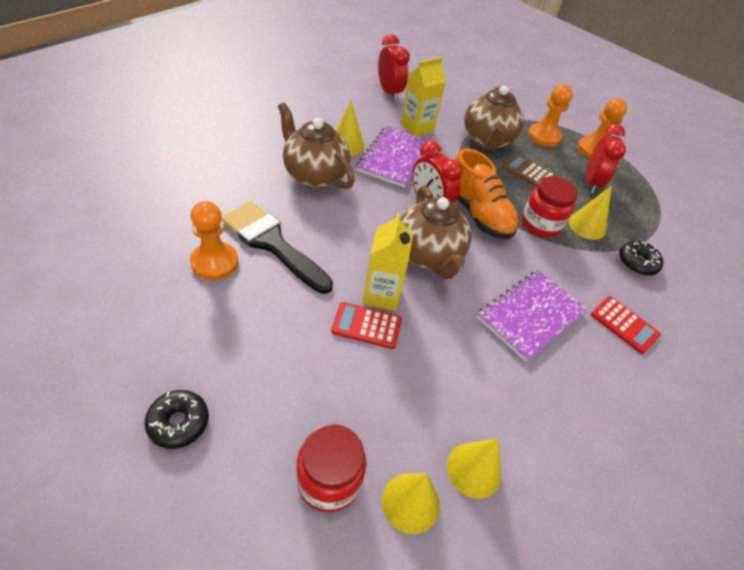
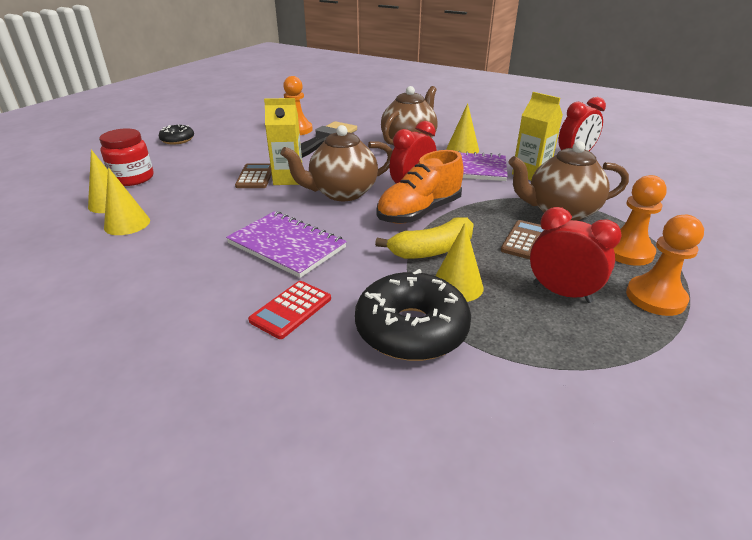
camera: 85 degrees right, 15 degrees down
(366, 326) = (255, 177): red calculator -> brown calculator
(540, 224) = (432, 250): red jar -> yellow banana
(591, 183) = (561, 293): red clock -> red clock turned 150 degrees counterclockwise
(637, 263) = (411, 329): black donut -> black donut, size x1.84

